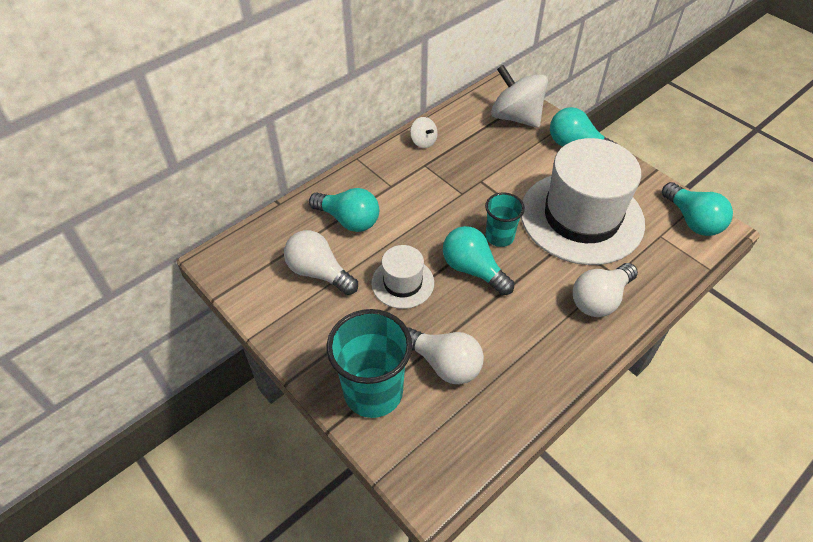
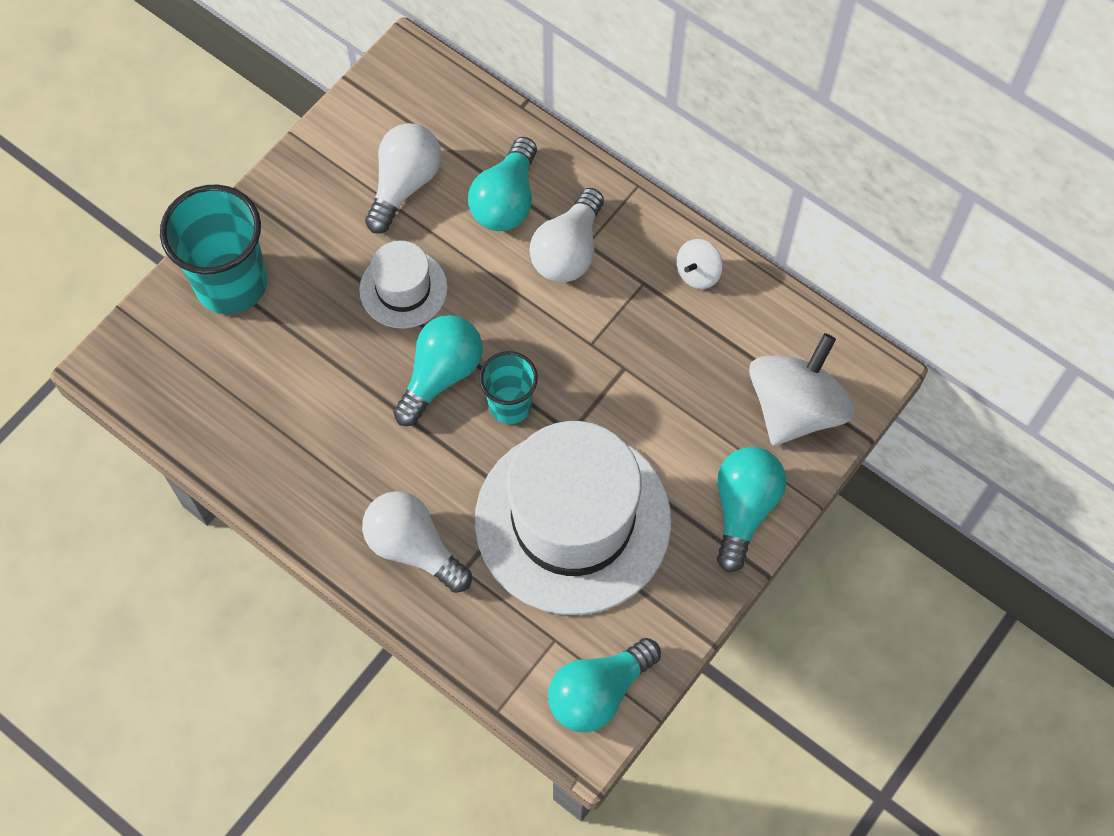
camera: 80 degrees right, 15 degrees up
(444, 364) = (281, 357): white light bulb -> white light bulb (568, 251)

